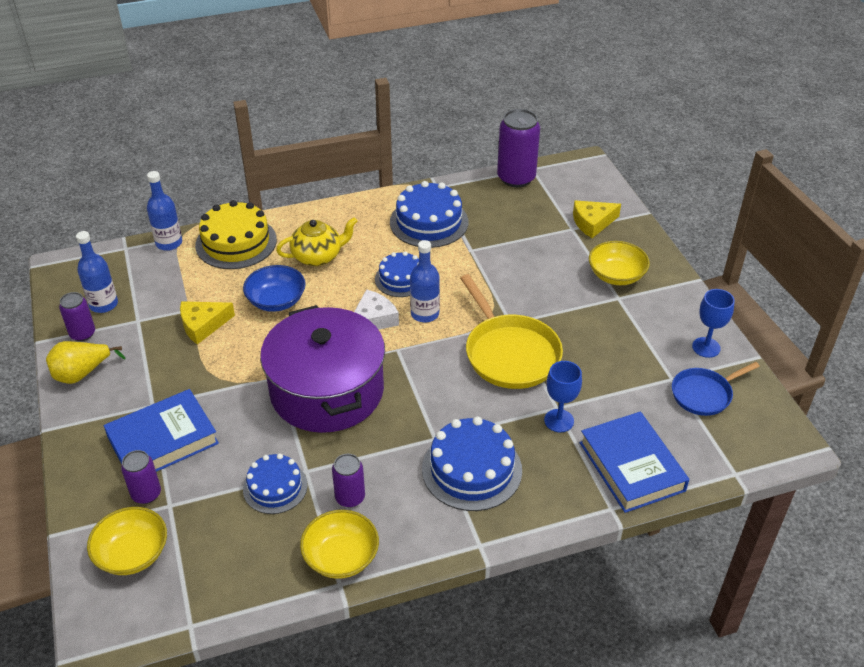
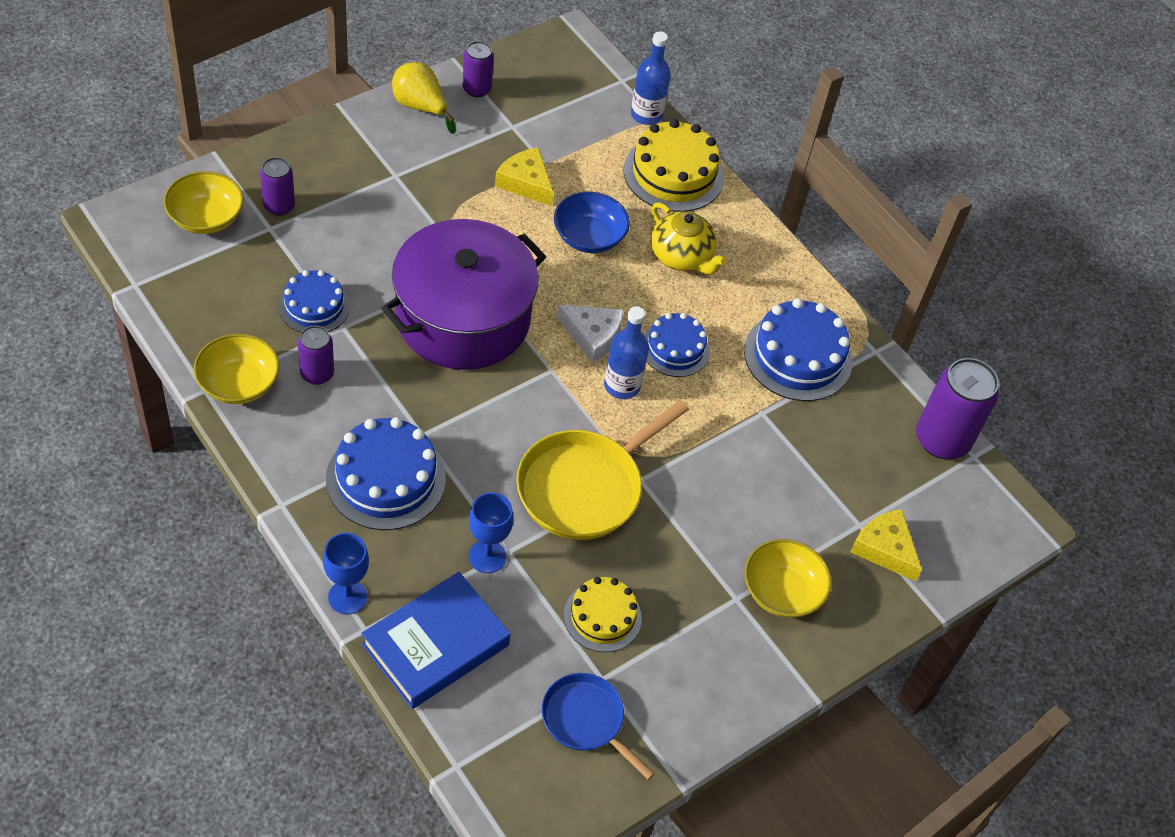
camera: 65 degrees right, 10 degrees up
(103, 304) = (526, 91): blue bottle -> none
(163, 440) = (351, 198): blue book -> none
(621, 367) = (602, 616): none -> yellow cake
(706, 347) = (677, 717): blue goblet -> blue goblet (347, 597)

